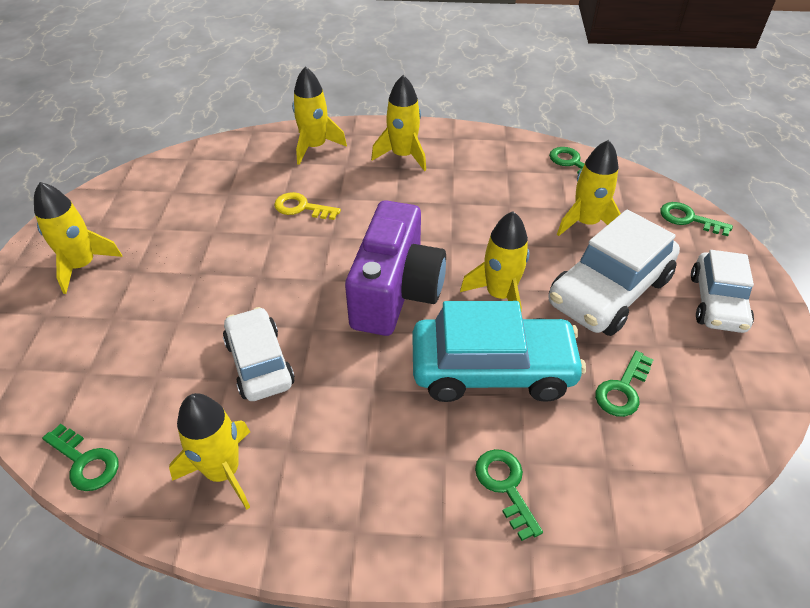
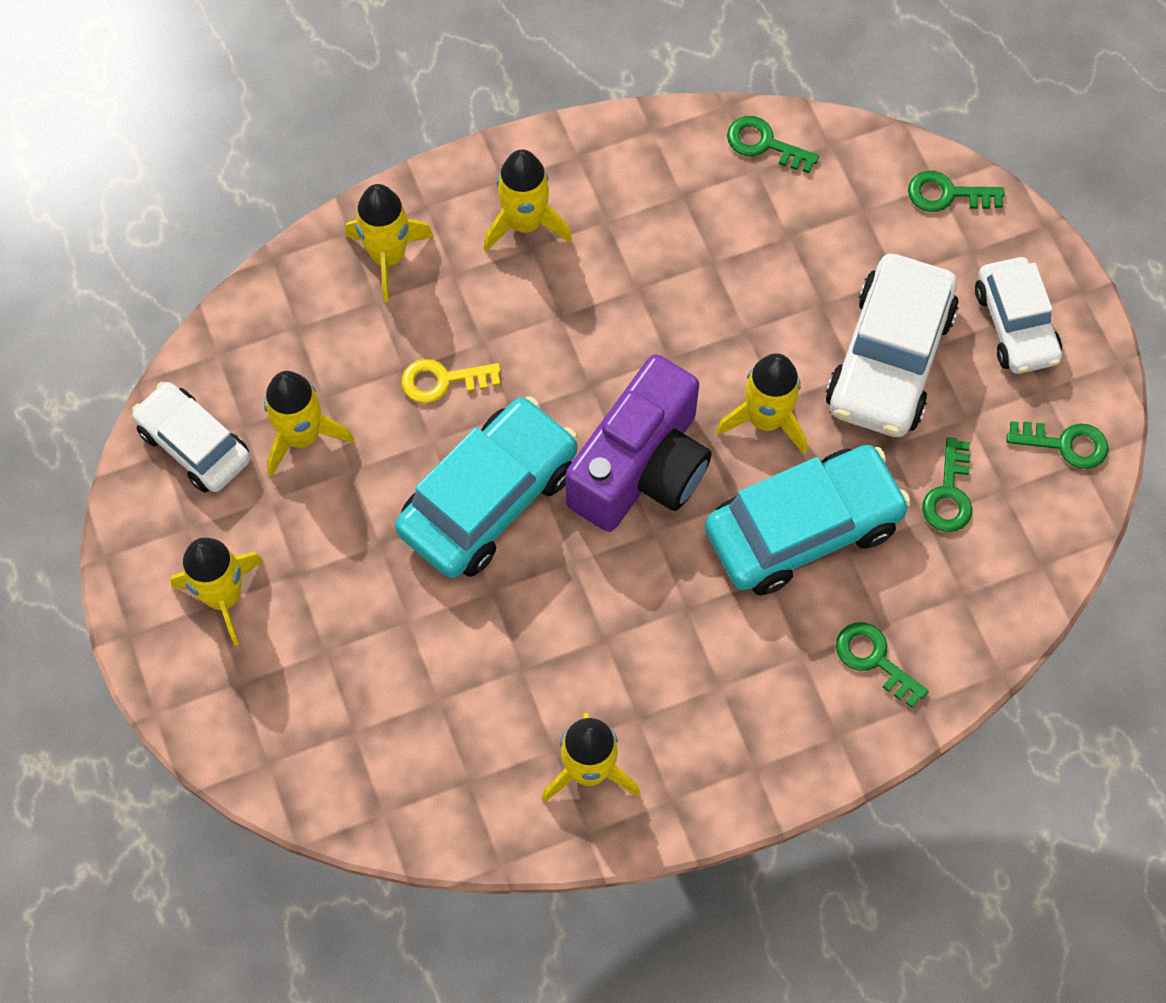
camera: 25 degrees left, 20 degrees up
(85, 462) = (439, 825): green key -> green key (1065, 444)
(259, 363) = (543, 633): white car -> white car (194, 445)
(283, 273) = (489, 499): none -> turquoise car
(395, 292) = (642, 468): purple camera -> purple camera turned 45 degrees clockwise
(586, 223) = (823, 255): yellow rocket -> yellow rocket (302, 436)

